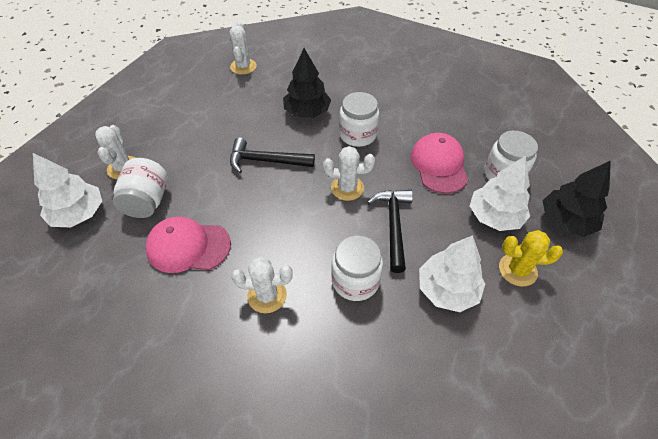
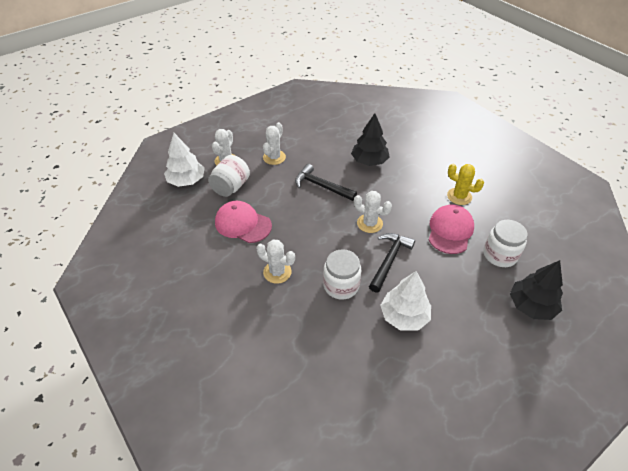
camera: 25 degrees right, 5 degrees down
(243, 66) = (339, 115): white cactus -> white cactus (274, 157)
(357, 135) = (398, 189): white jar -> none
(494, 216) = (472, 281): white tree -> none
(517, 270) = (467, 324): yellow cactus -> yellow cactus (459, 196)

